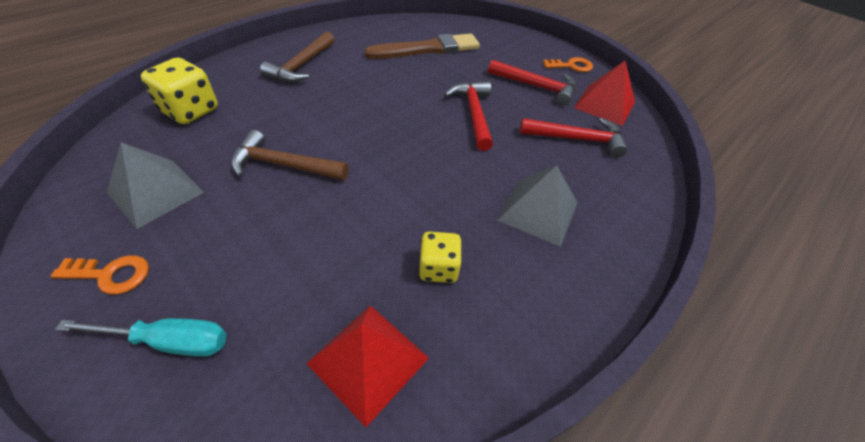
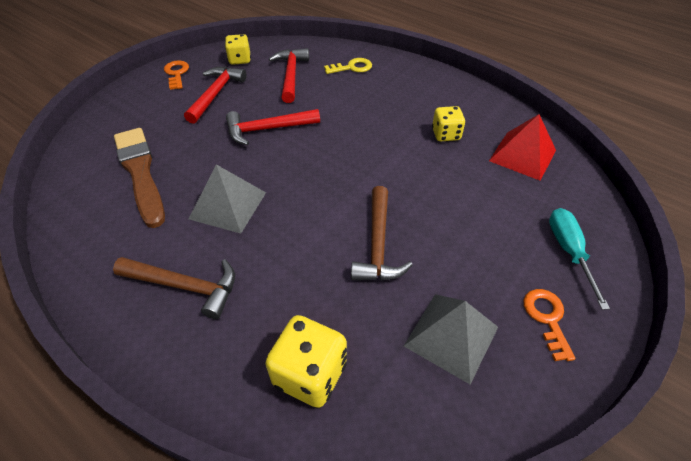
camera: 95 degrees left, 0 degrees up
(538, 211) = (376, 94): grey pyramid -> grey pyramid (228, 205)
(603, 197) = (352, 67): none -> yellow key
(605, 104) = (240, 60): red pyramid -> yellow dice

